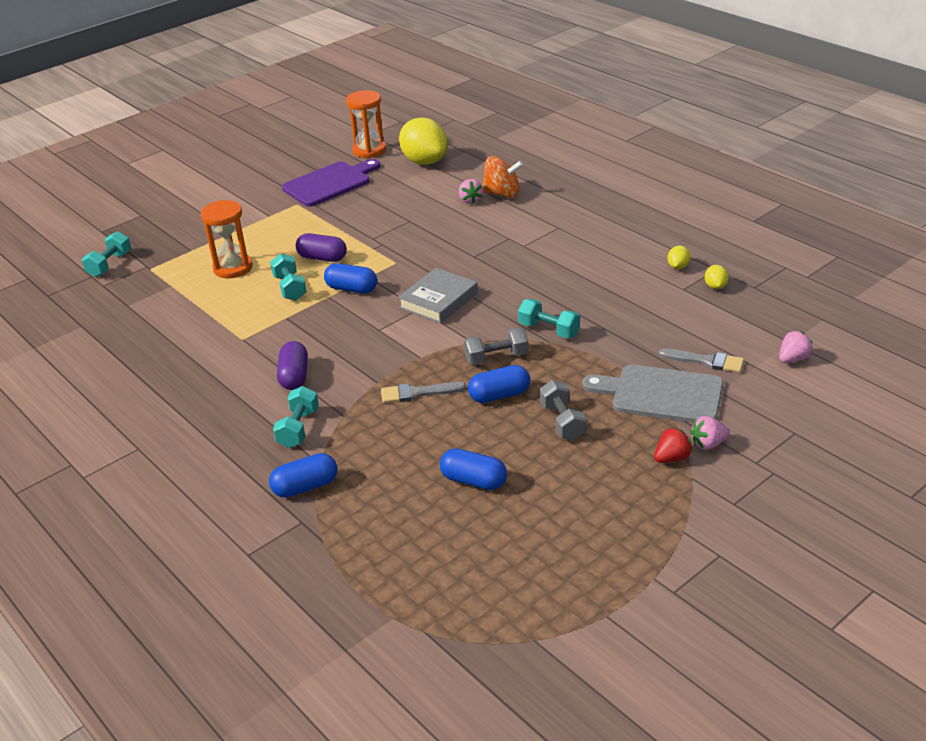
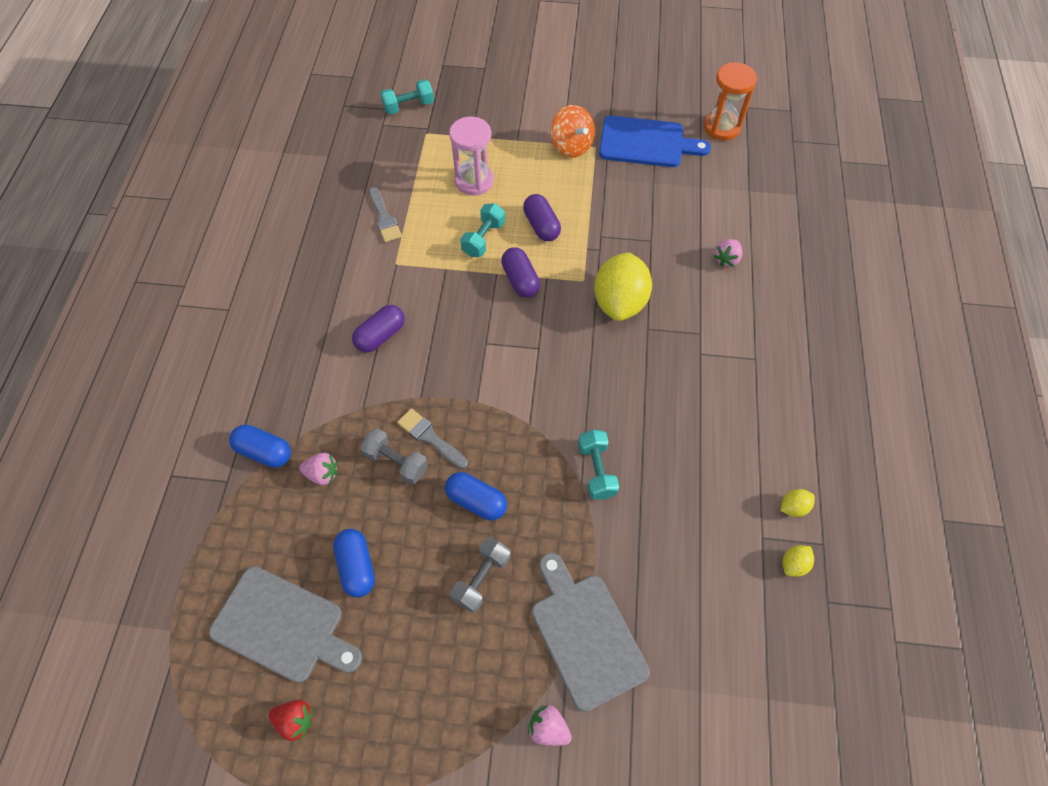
camera: 45 degrees right, 25 degrees up
(233, 268) = (474, 181): orange hourglass -> pink hourglass
(298, 428) = (324, 391): turquoise dumbbell -> none
(330, 183) = (646, 143): purple cutting board -> blue cutting board
(352, 289) = (520, 280): blue capsule -> purple capsule
(424, 161) = (748, 178): yellow lemon -> yellow lemon (619, 302)
(438, 300) = (561, 354): grey book -> none
(472, 545) = (283, 626): none -> grey cutting board
(496, 358) = (523, 459): grey dumbbell -> grey dumbbell (396, 462)
(502, 194) = (761, 274): orange spinning top -> orange spinning top (571, 146)
(672, 458) = (504, 709): red strawberry -> red strawberry (295, 720)
(706, 361) = (668, 639): grey brush -> grey brush (384, 218)
(793, 359) = (742, 721): pink strawberry -> pink strawberry (322, 474)

